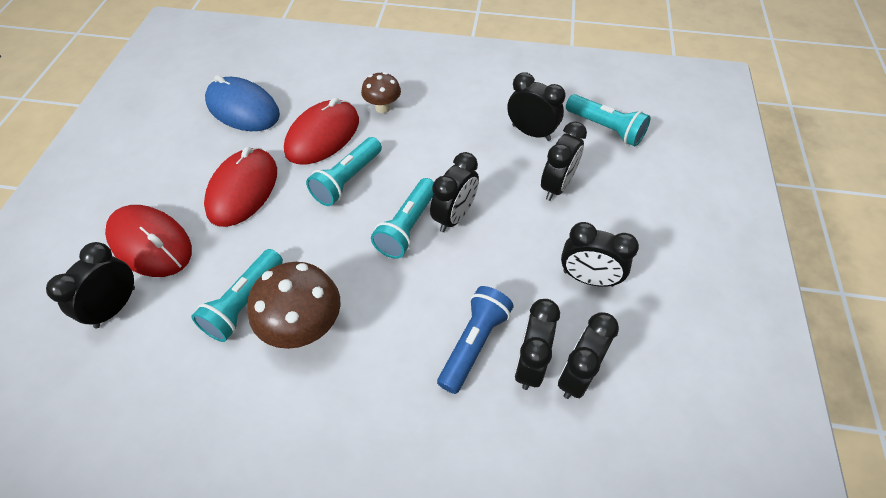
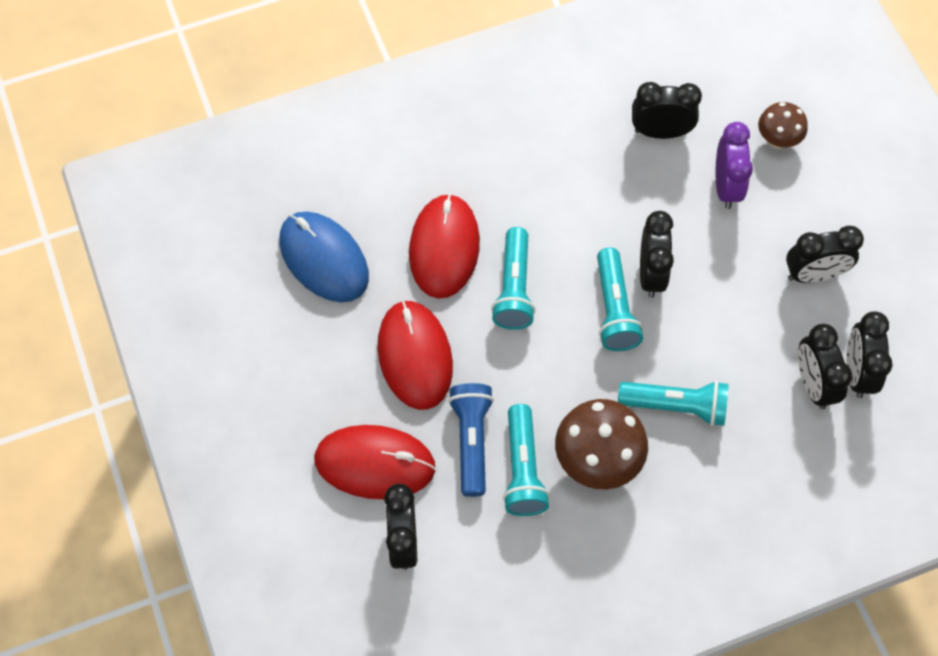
camera: 30 degrees left, 10 degrees up
(243, 108) = (324, 259): blue mouse -> blue mouse turned 45 degrees clockwise
(383, 107) = (481, 178): brown mushroom -> brown mushroom (777, 140)
(474, 344) = (755, 392): blue flashlight -> blue flashlight (472, 441)
(557, 186) = (726, 187): black clock -> purple clock
(605, 128) = (732, 88): turquoise flashlight -> turquoise flashlight (676, 406)

